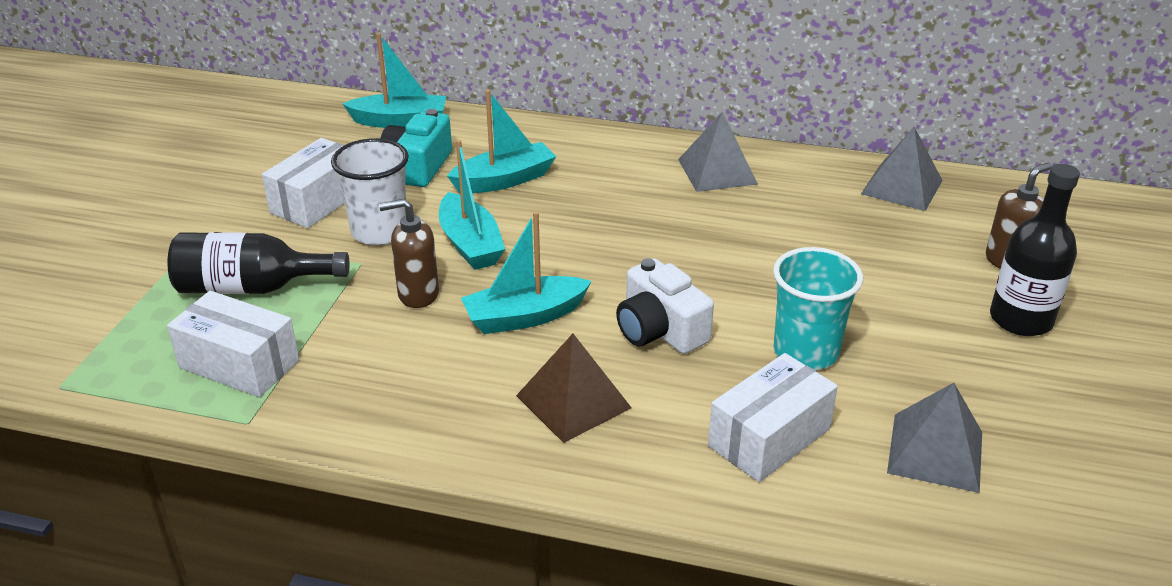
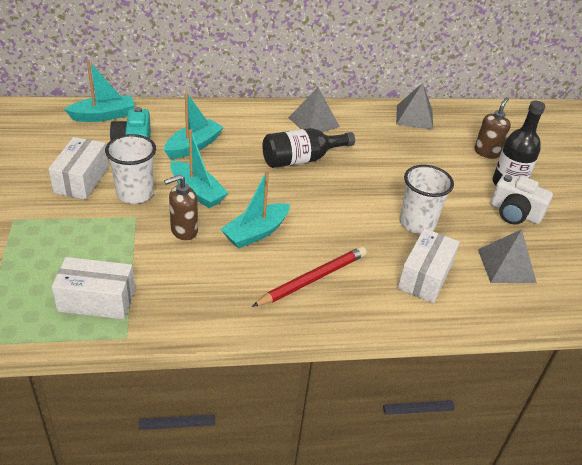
camera: 25 degrees left, 5 degrees up
(251, 288) = (73, 247): black bottle -> black bottle (301, 159)
(573, 401) = (313, 279): brown pyramid -> red pencil
(659, 330) = (335, 226): white camera -> white camera (514, 213)
(805, 352) = (417, 223): turquoise cup -> white cup

